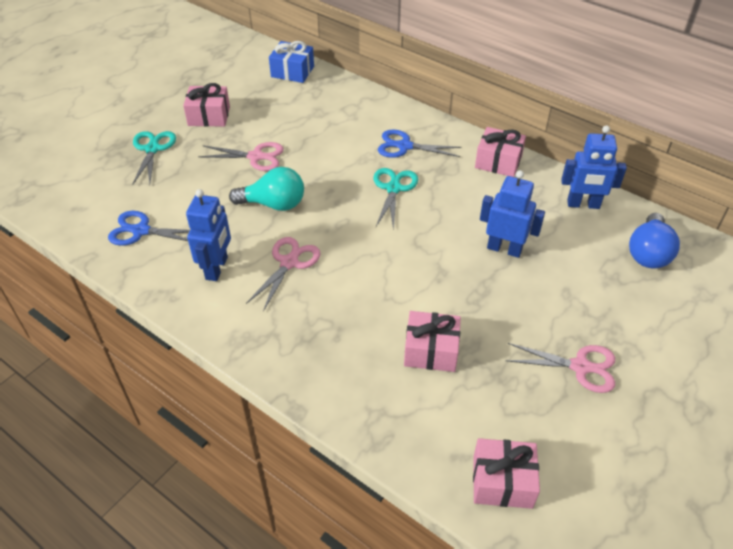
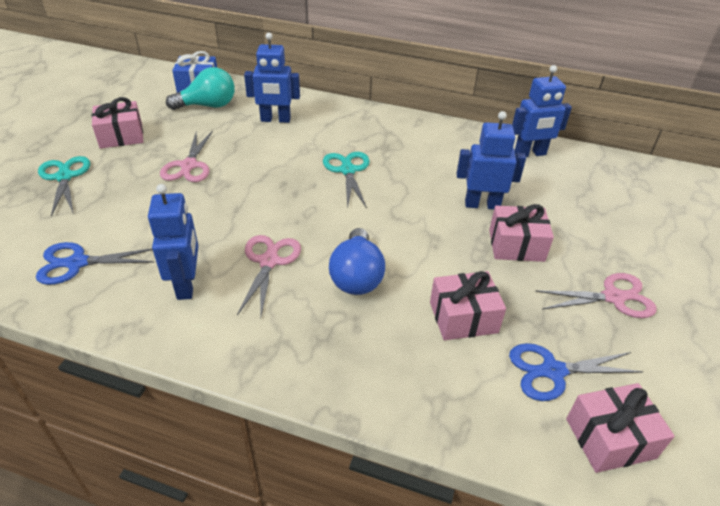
camera: 20 degrees left, 5 degrees down
(255, 157) = (189, 165): pink scissors -> pink scissors turned 105 degrees clockwise
(274, 204) = (227, 207): turquoise light bulb -> turquoise light bulb (208, 106)
(349, 122) = (275, 120): none -> blue robot
(405, 146) = (340, 132): blue scissors -> blue scissors (553, 371)
(498, 162) = (435, 132): pink gift -> pink gift (516, 245)
(648, 253) = (609, 183): blue light bulb -> blue light bulb (356, 276)

